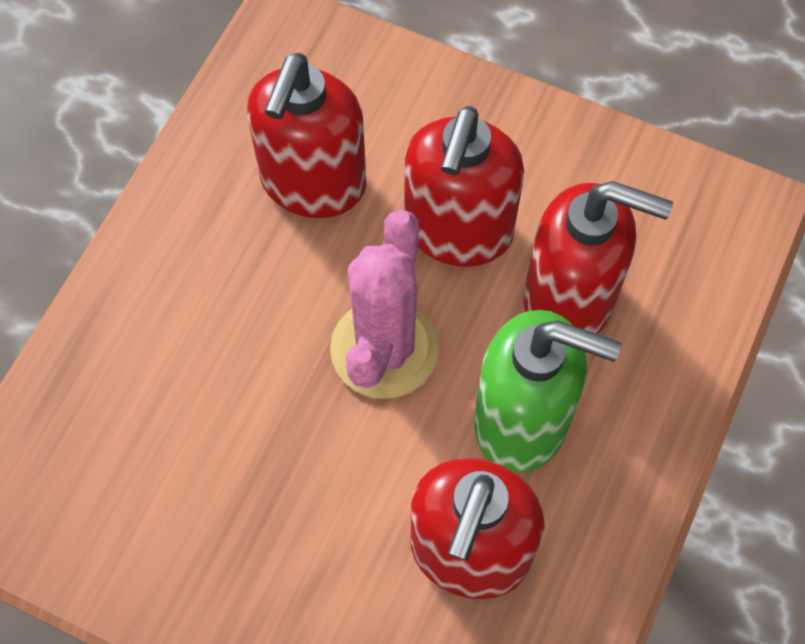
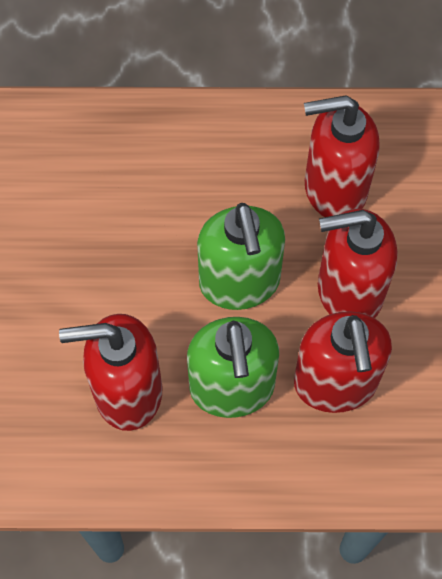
camera: 65 degrees right, 0 degrees up
(384, 349) = (239, 283): pink cactus -> green soap dispenser

